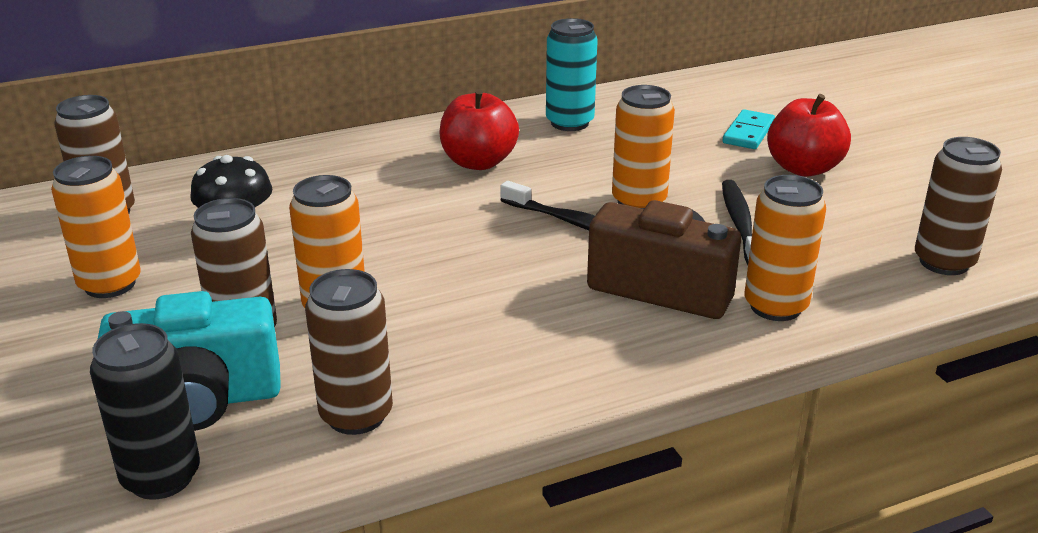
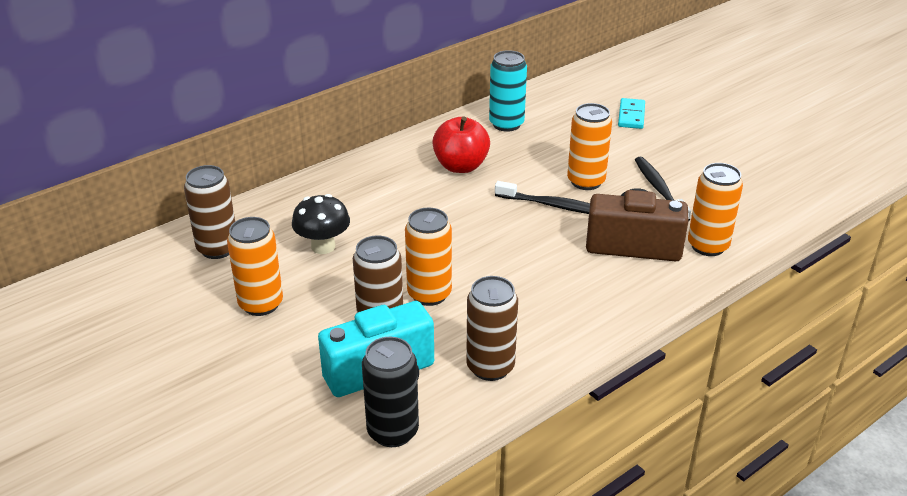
camera: 15 degrees left, 5 degrees up
(803, 168) = (679, 139): red apple -> none
(944, 262) = (794, 197): brown can -> none

